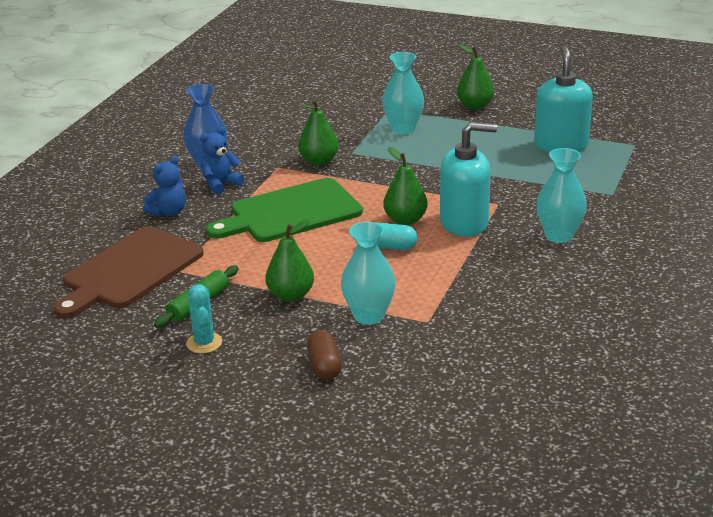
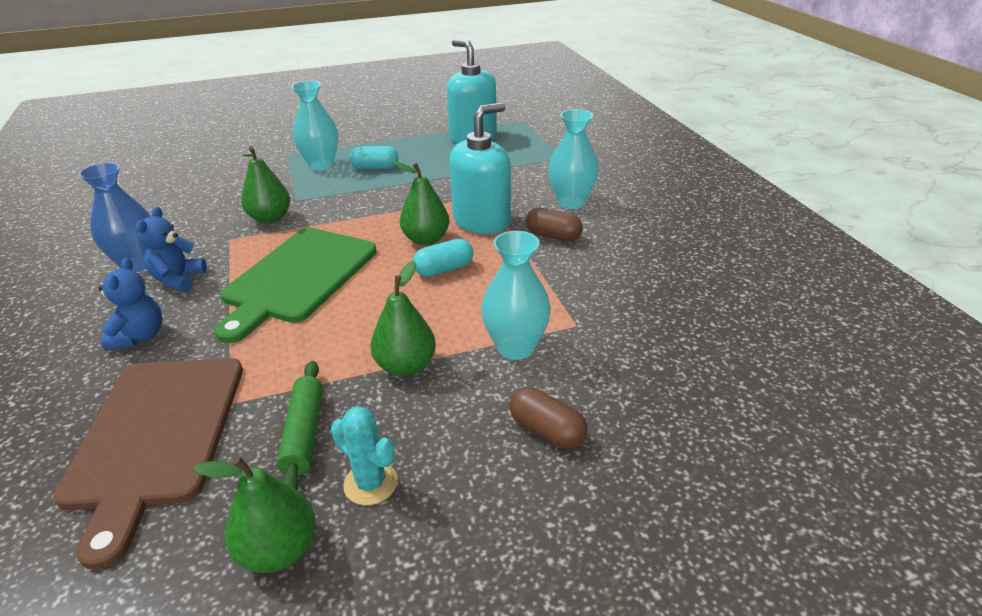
camera: 40 degrees left, 5 degrees up
(441, 146) = (375, 168): none -> turquoise capsule
(475, 106) = (363, 130): green pear -> green pear (279, 550)
(503, 256) = (553, 236): none -> brown capsule

